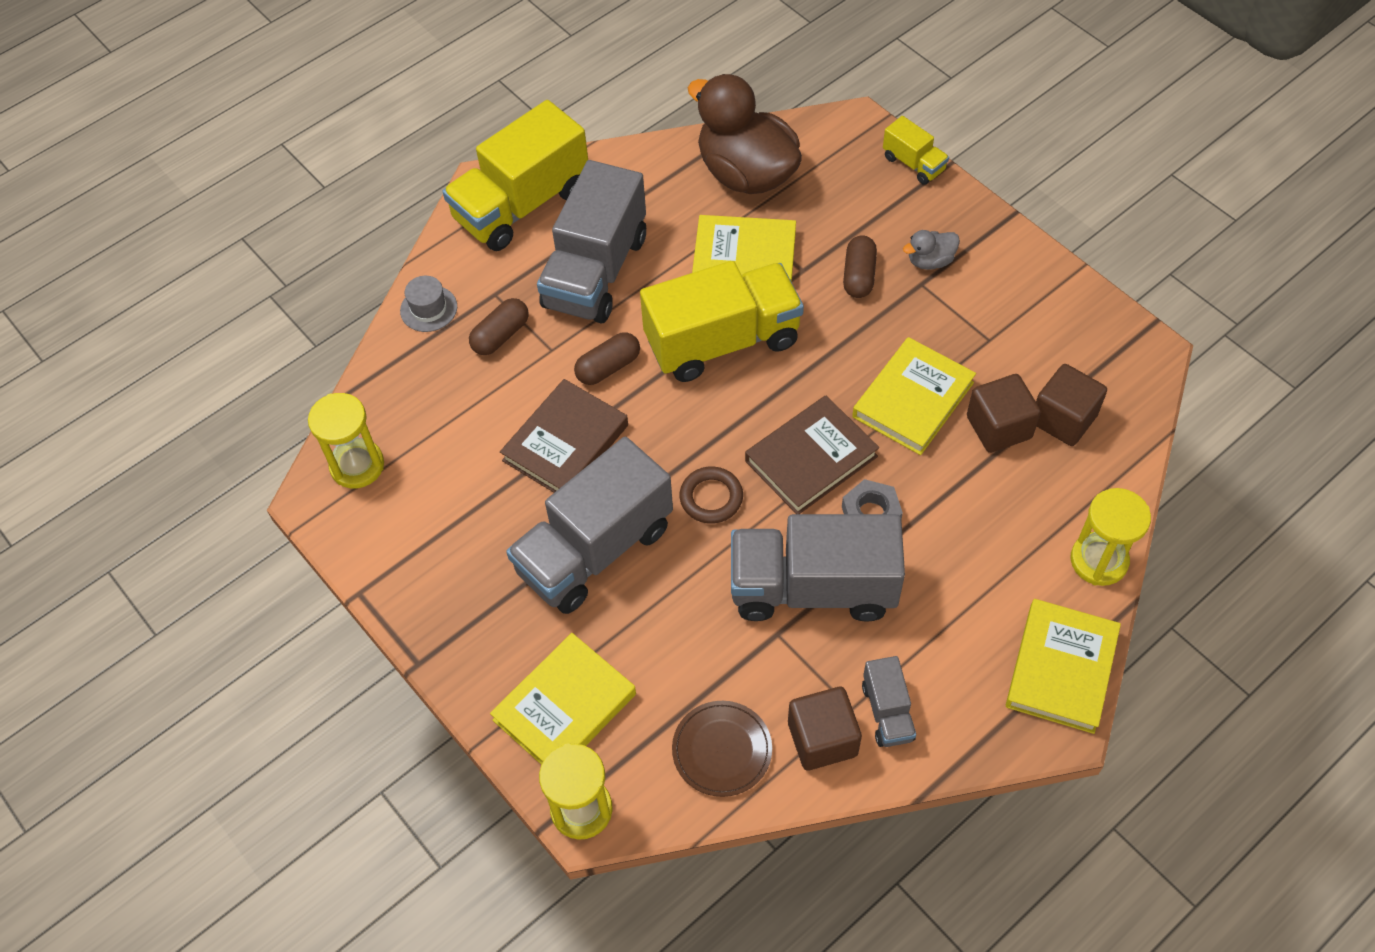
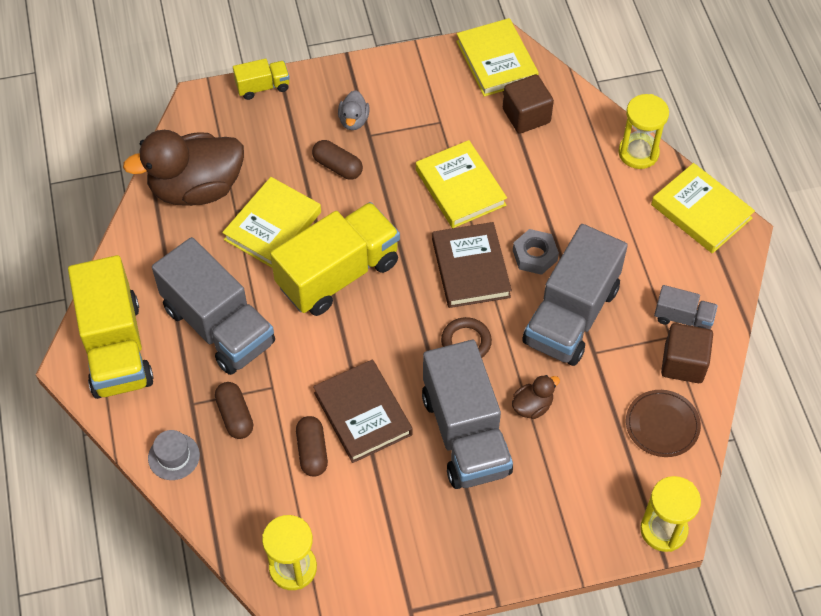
camera: 65 degrees left, 0 degrees up
(564, 707) = (581, 507): yellow book -> yellow book (496, 61)
(608, 367) = (313, 356): brown capsule -> brown capsule (312, 451)
(667, 600) = (532, 406): none -> brown duck
(722, 341) = (338, 274): yellow truck -> yellow truck turned 45 degrees clockwise
(999, 427) = (511, 152): brown cube -> none

